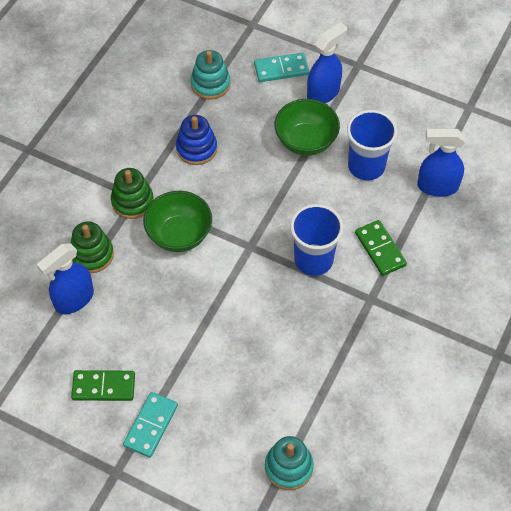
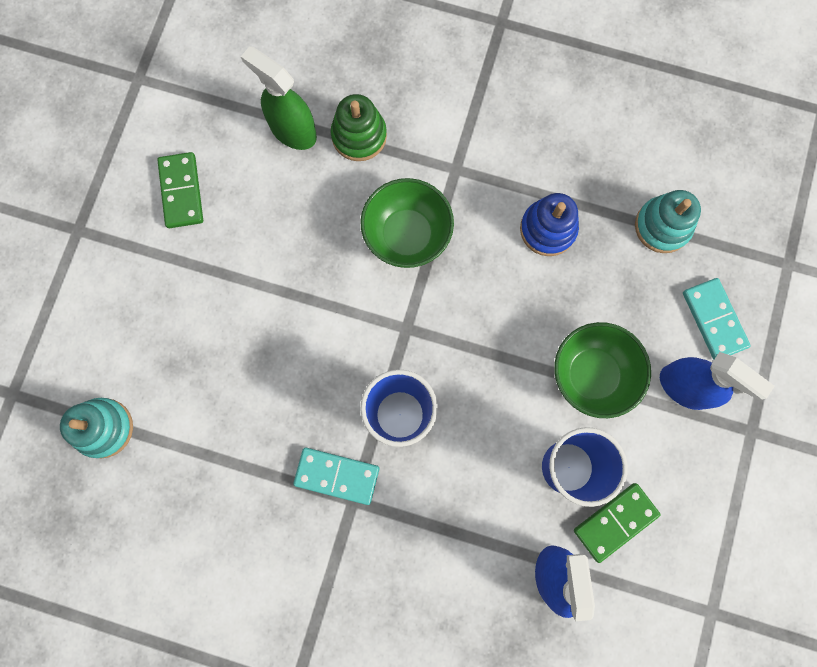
camera: 80 degrees right, 20 degrees up
(74, 299) = (292, 130): blue spray bottle -> green spray bottle
(132, 201) = (447, 166): green stacking toy -> none
(150, 425) = (139, 256): turquoise domino -> turquoise domino (337, 475)
(380, 249) = (433, 504): green domino -> green domino (615, 522)

